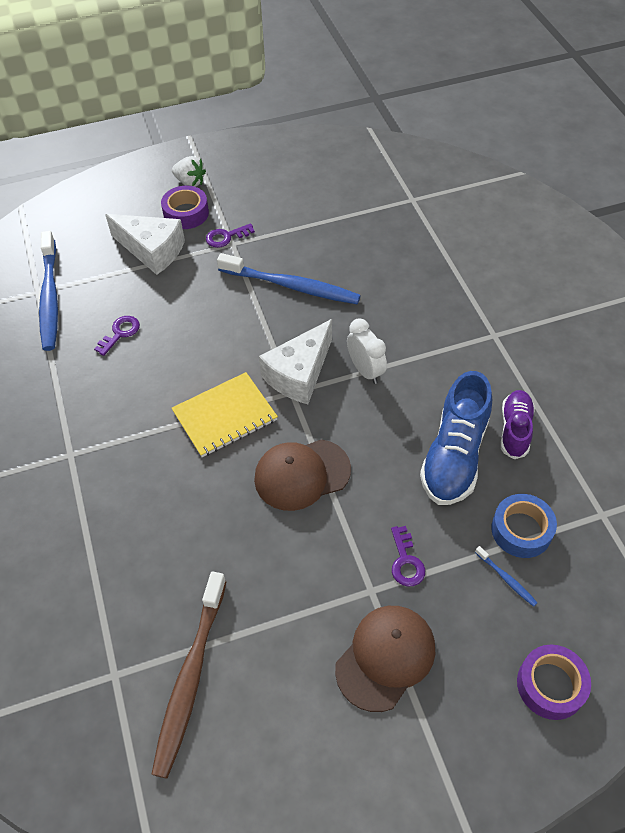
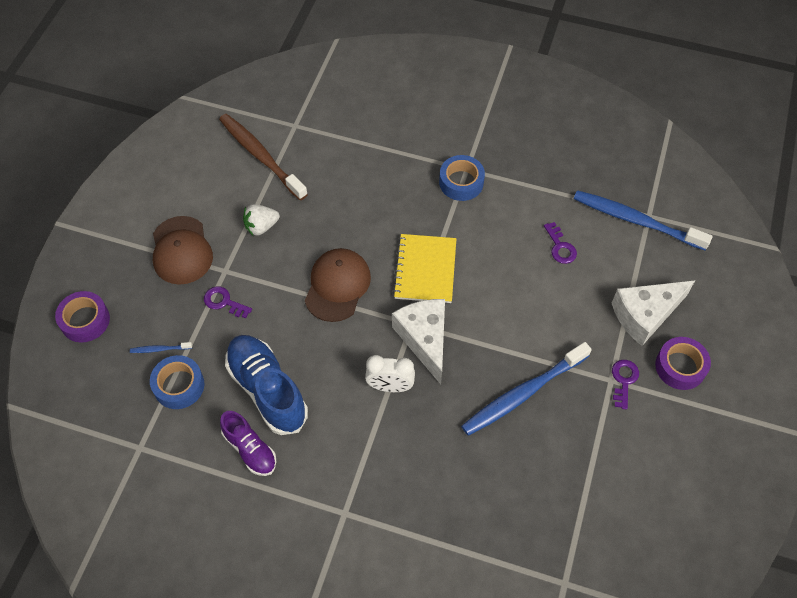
camera: 125 degrees right, 5 degrees up
(92, 448) = (461, 182): none -> blue tape
(190, 182) = (726, 395): white strawberry -> white strawberry (261, 227)

